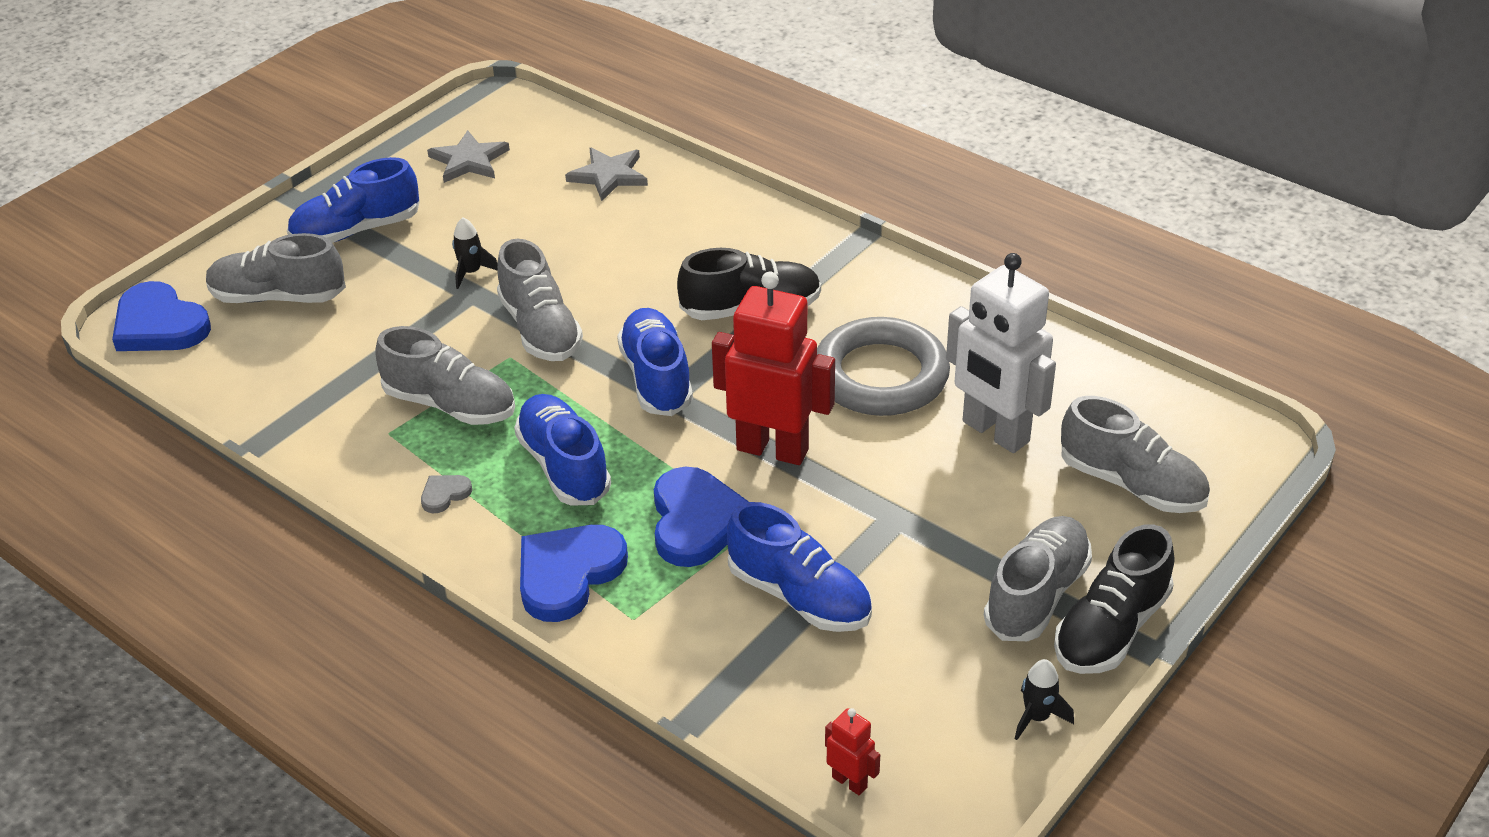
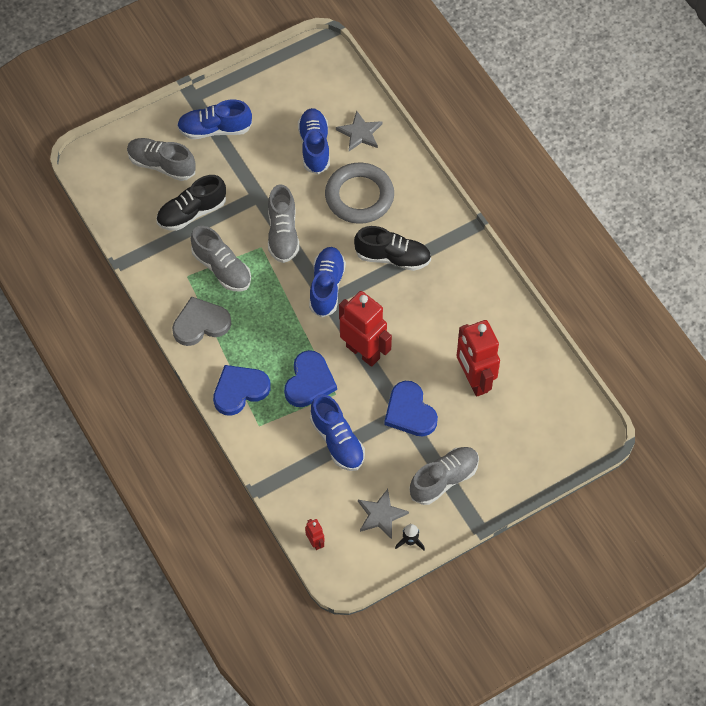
camera: 20 degrees right, 20 degrees up
(159, 325) = (99, 164): blue heart -> blue heart (410, 412)
(444, 494) = (200, 324): grey heart -> grey heart, size x2.20
(469, 160) = (290, 95): grey star -> grey star (381, 515)
(471, 272) = (262, 181): black rocket -> none
(564, 466) = (261, 326): blue shoe -> blue shoe (314, 147)
(880, 375) = (436, 325): grey ring -> grey ring (359, 196)
(995, 432) = (474, 380): white robot -> red robot
(1110, 629) = (467, 510): black shoe -> black shoe (191, 212)
(1132, 484) = (523, 435): grey shoe -> none

